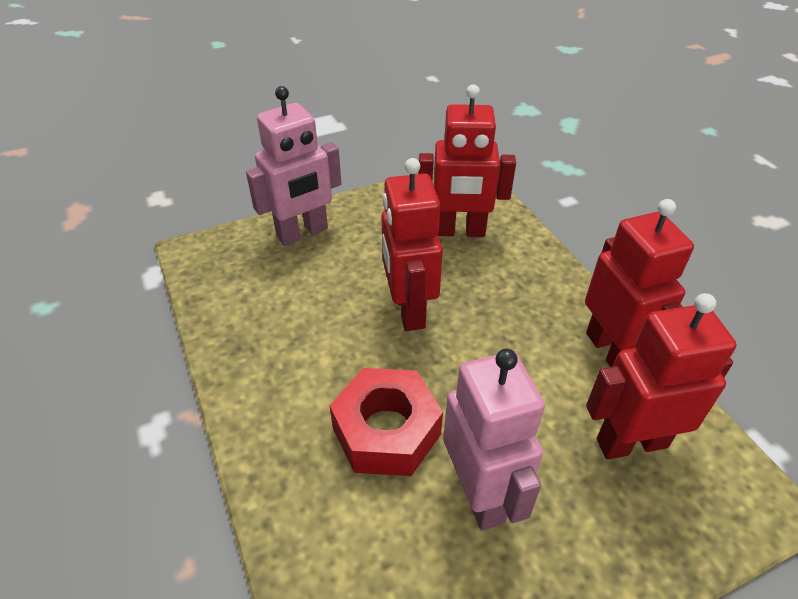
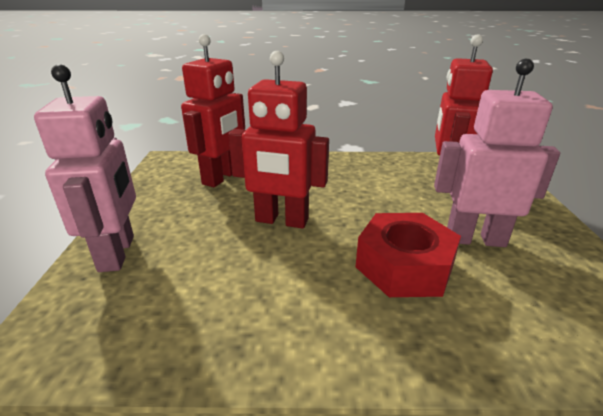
camera: 65 degrees left, 15 degrees down
(611, 351) = (376, 163): red robot -> none

